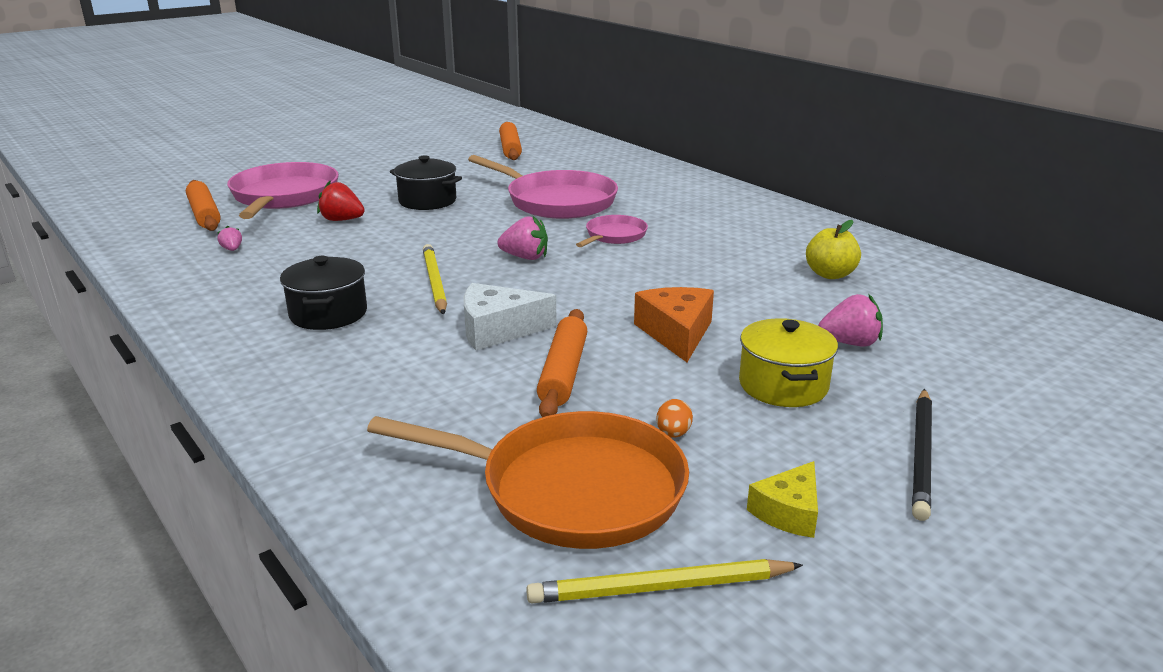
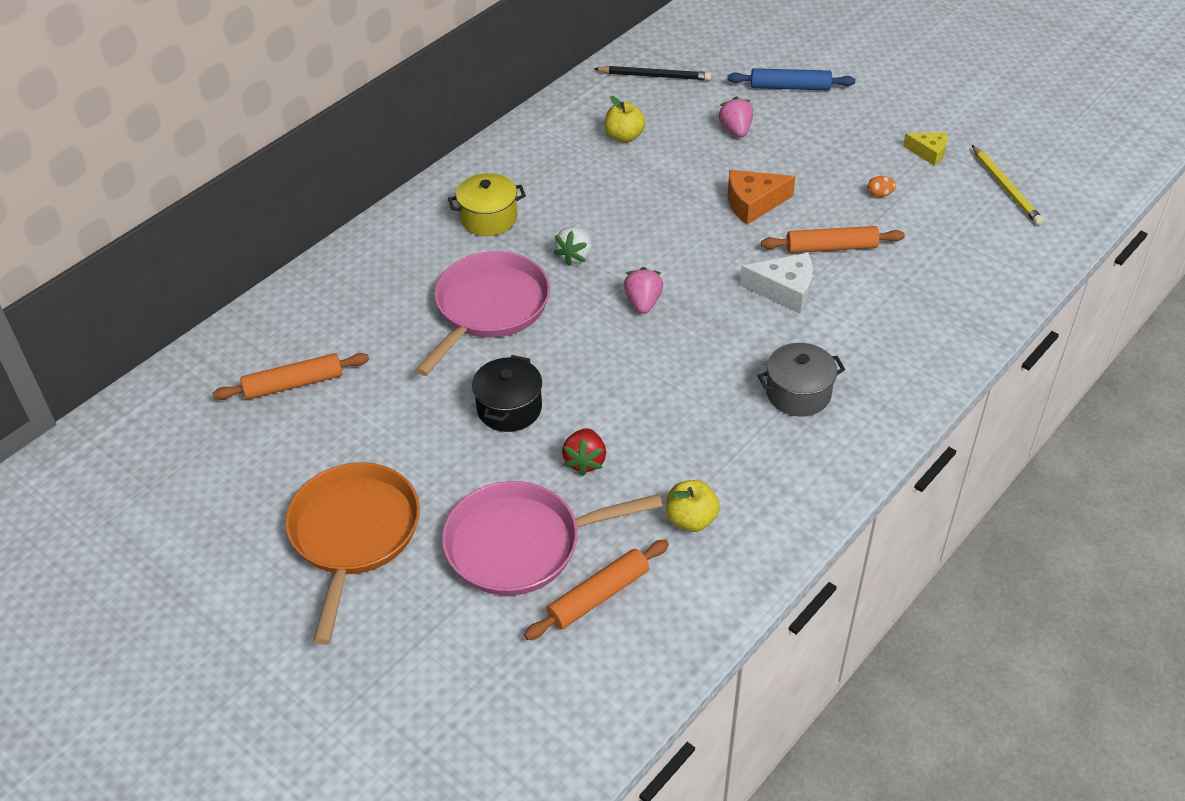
camera: 100 degrees left, 20 degrees up
(232, 249) = (691, 520): pink strawberry -> yellow apple
(328, 314) = (798, 393): black pot -> grey pot
(434, 282) = (715, 346): yellow pencil -> none
(498, 330) = (784, 290): white cheese -> white cheese turned 60 degrees counterclockwise
(572, 489) = (951, 225): orange pan -> orange pan (354, 534)
(614, 236) = (575, 256): pink pan -> white strawberry
(783, 385) = (804, 156): yellow pot -> yellow pot (488, 218)
(922, 455) = (855, 110): black pencil -> black pencil (654, 76)
(982, 402) = (790, 87): none -> blue rolling pin

